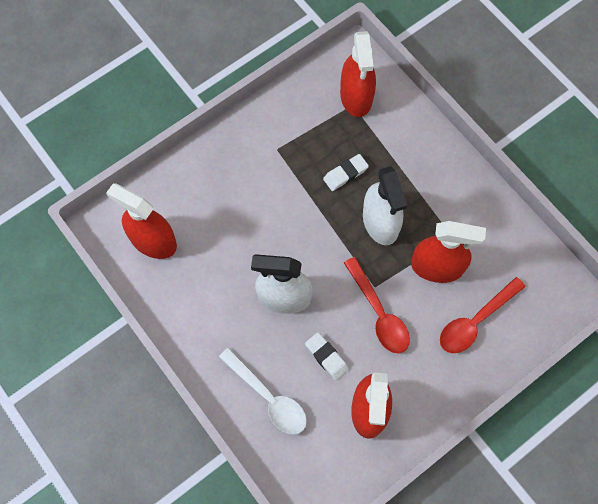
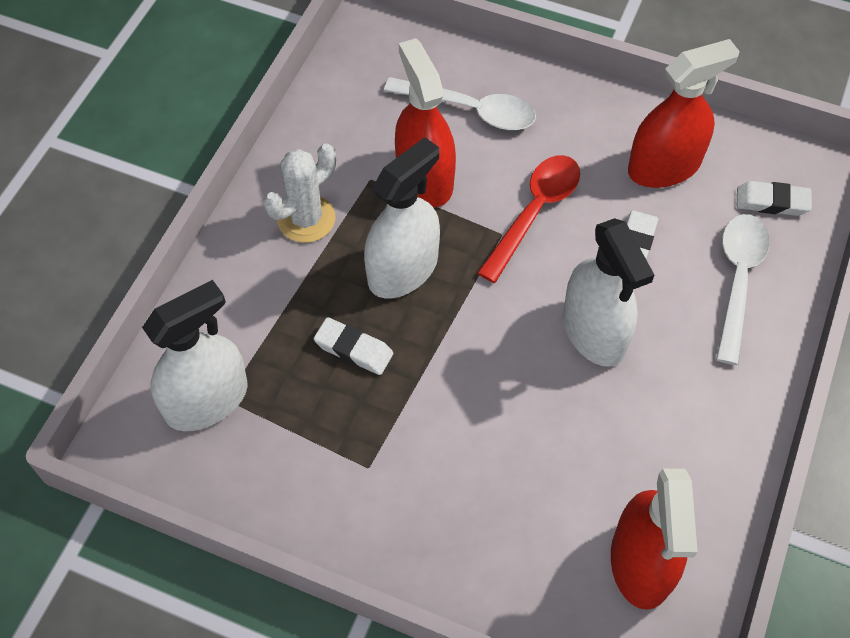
camera: 120 degrees left, 10 degrees down
(307, 458) = (772, 202): none -> white eraser
(356, 96) = (206, 400): red spray bottle -> white spray bottle
(442, 190) = (306, 219): none -> white cactus
(475, 321) = (470, 110): red spoon -> white spoon

